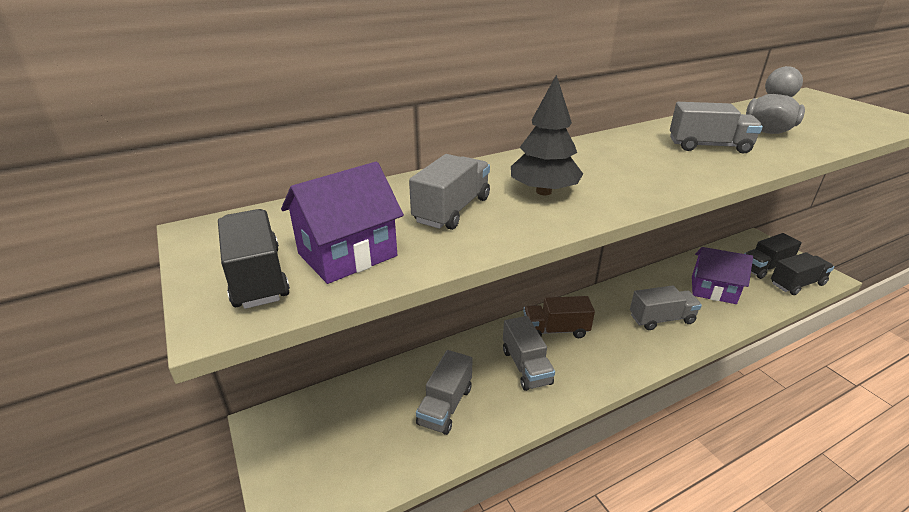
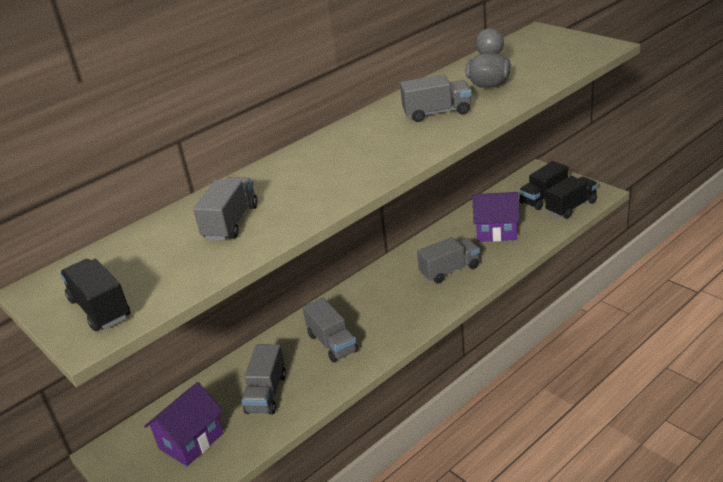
camera: 10 degrees left, 0 degrees up
(347, 255) = (161, 277): purple house -> purple house (191, 441)
(543, 191) = (301, 189): black tree -> none
(555, 330) = (354, 305): brown truck -> none

